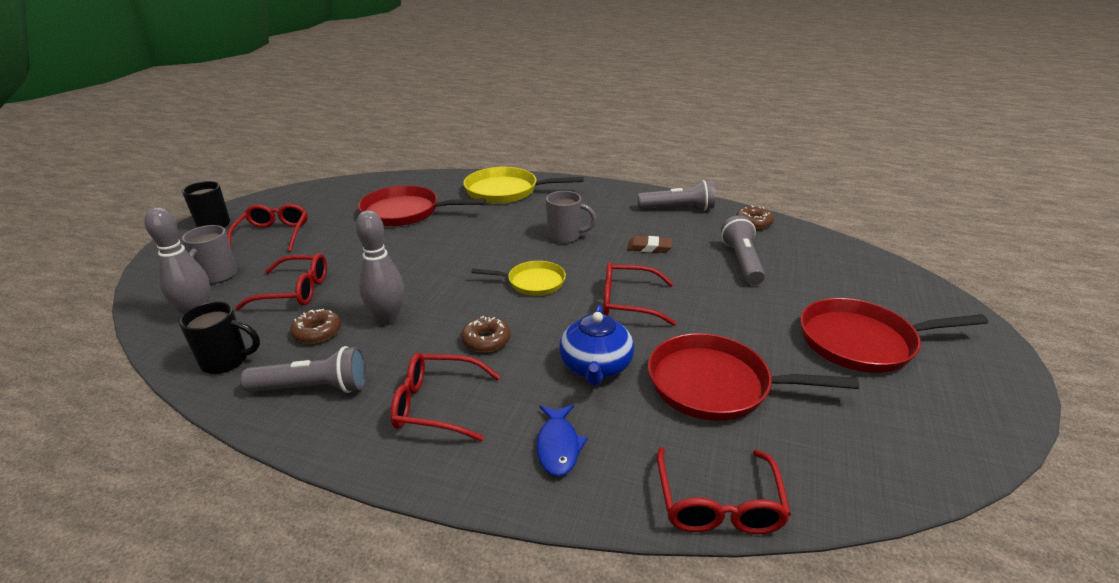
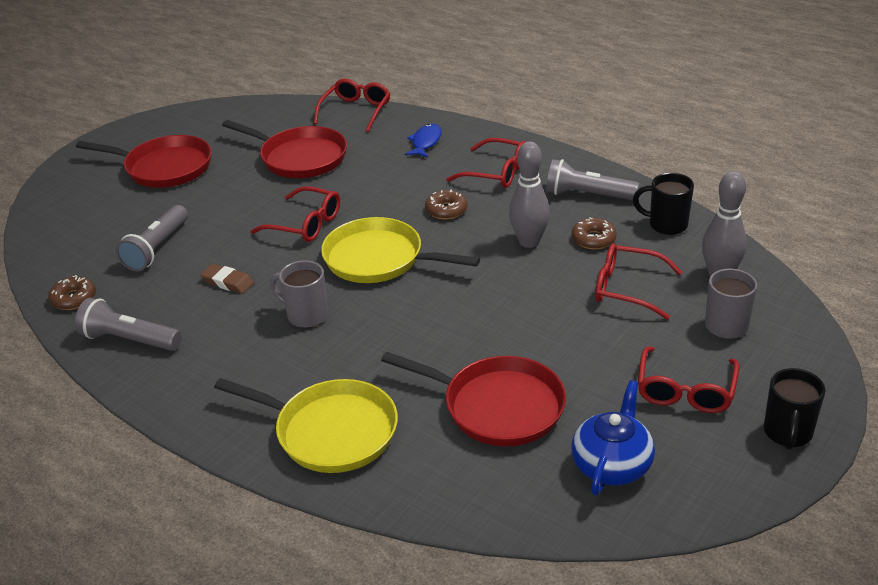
camera: 160 degrees left, 5 degrees up
(533, 282) = (378, 259): yellow pan -> yellow pan, size x1.65
(595, 367) = (372, 179): blue teapot -> blue teapot (612, 464)

